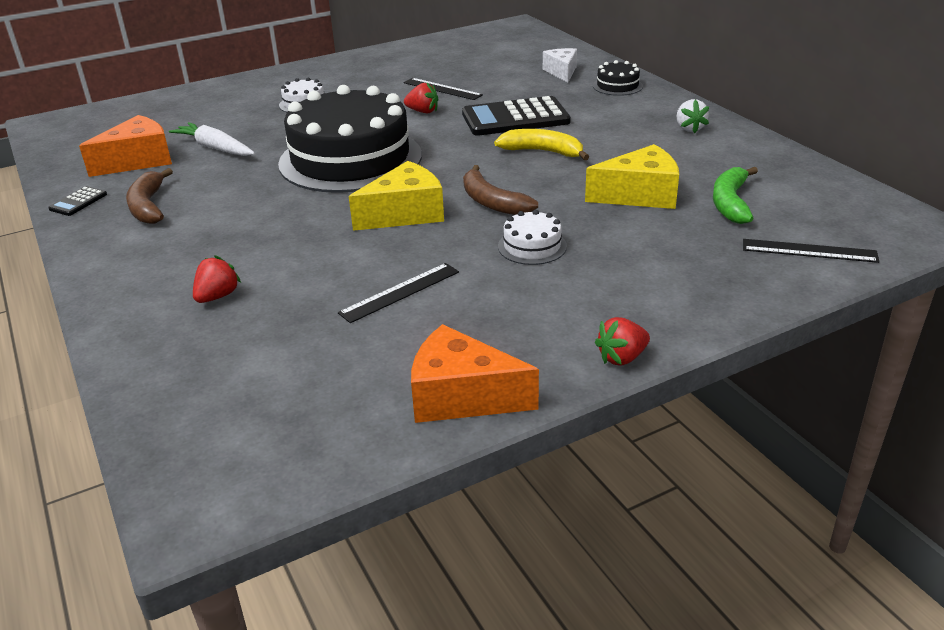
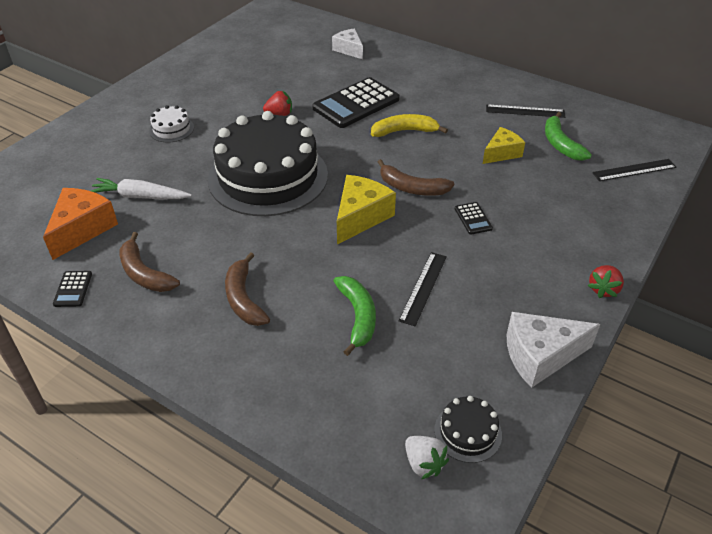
camera: 30 degrees left, 10 degrees up
(210, 250) = (244, 299): none -> brown banana
(217, 296) = (295, 339): red strawberry -> none
(300, 296) = (357, 316): none -> green banana
(442, 89) = (273, 87): black ruler -> black ruler (525, 111)
(462, 396) = (540, 356): orange cheese -> white cheese
(532, 246) = (473, 218): white cake -> black calculator
(617, 86) = (401, 55): black cake -> black cake (467, 432)
(640, 195) = (501, 153): yellow cheese -> yellow cheese, size x0.66
(689, 128) = (482, 85): white strawberry -> white strawberry (423, 463)

